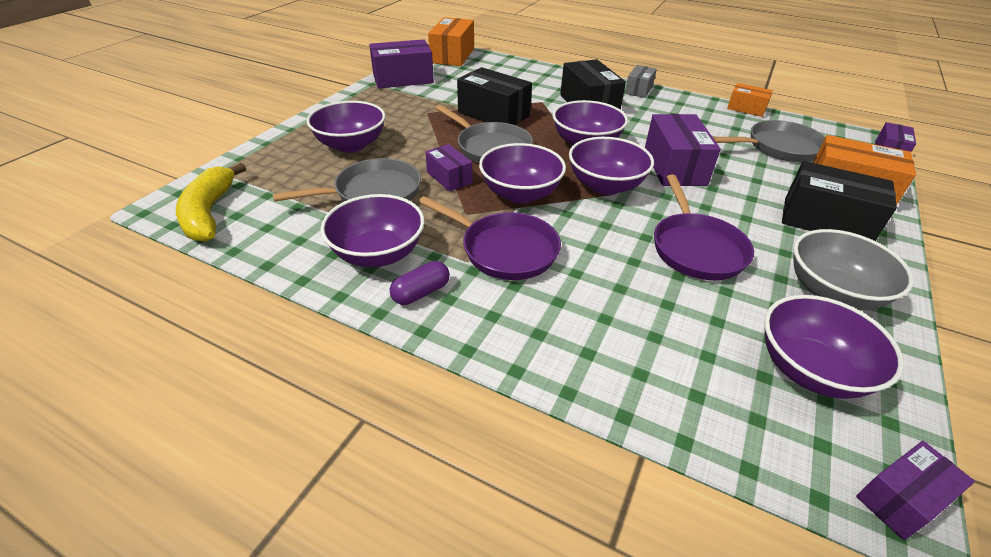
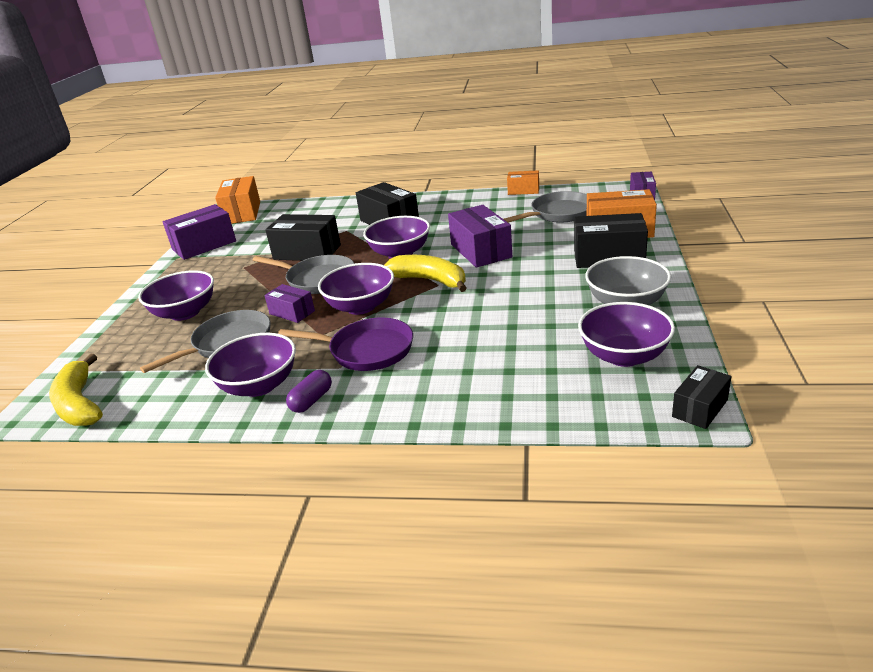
camera: 15 degrees left, 10 degrees down
(605, 185) = (430, 280): purple bowl -> yellow banana
(638, 90) = (428, 198): grey box -> none
(696, 248) = (518, 304): purple pan -> none
(901, 499) = (700, 408): purple box -> black box

